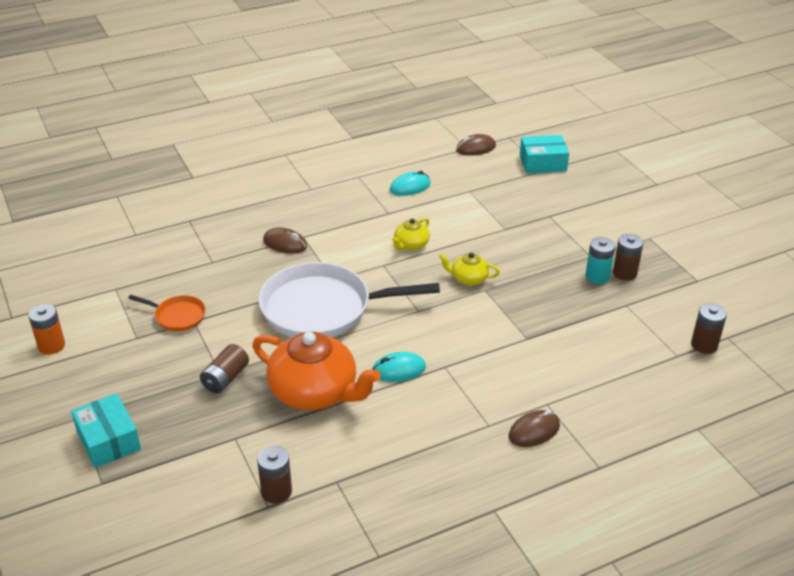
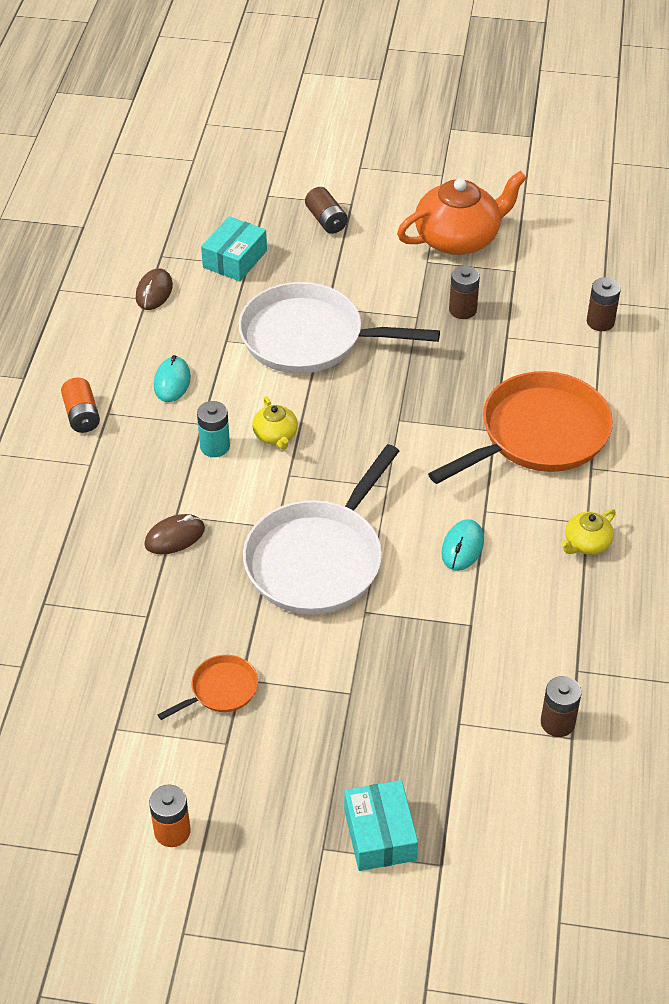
camera: 55 degrees left, 10 degrees up
(108, 440) = (379, 834): turquoise box -> turquoise box turned 75 degrees clockwise
(225, 378) = (362, 692): brown battery -> brown battery (326, 220)
(315, 392) = (442, 628): orange teapot -> orange teapot (458, 238)
(346, 169) = (82, 415): none -> orange battery
(468, 278) = (371, 422): yellow teapot -> yellow teapot (586, 543)
(511, 220) = (308, 338): none -> white pan
(534, 431) = (618, 496): brown mouse -> none
(549, 362) = (538, 434): none -> orange pan
(597, 276) = (451, 331): turquoise battery -> turquoise battery (215, 446)

